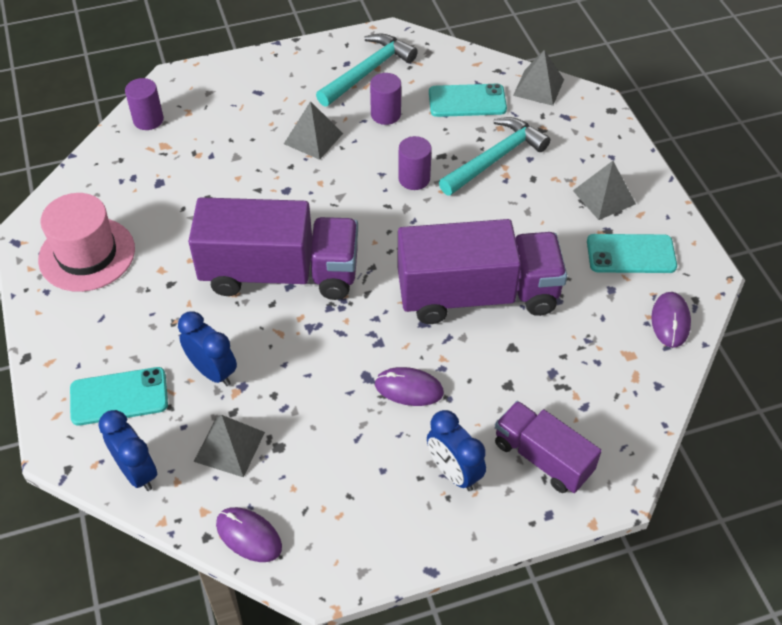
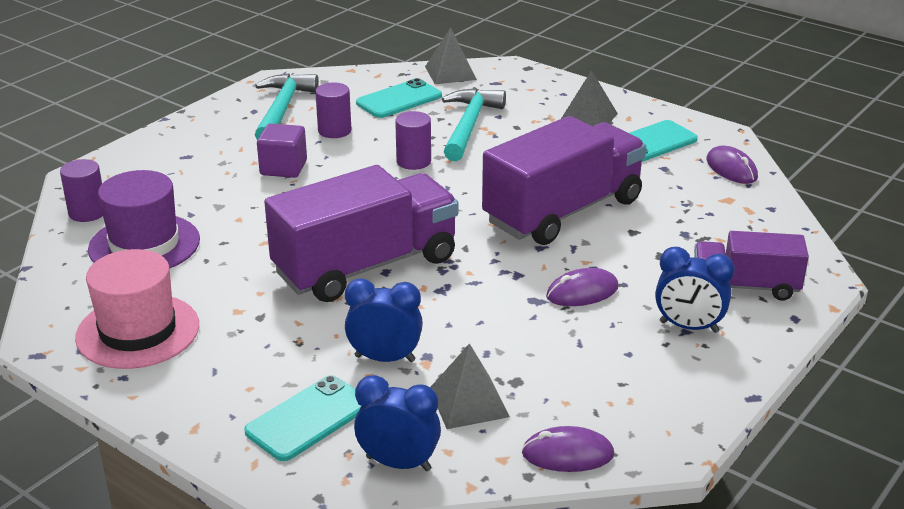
camera: 35 degrees left, 20 degrees down
(157, 172) = (144, 244): none -> purple hat
(313, 138) = (283, 168): grey pyramid -> purple cube

